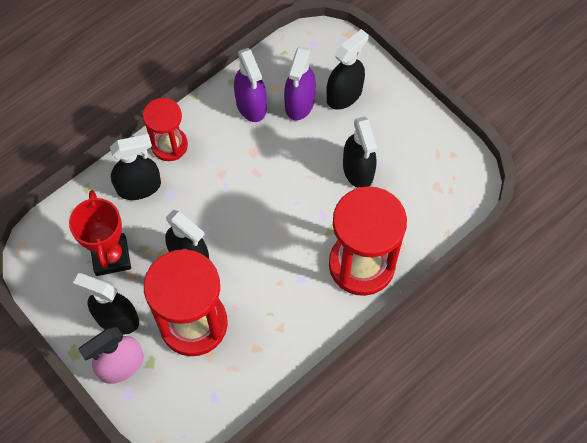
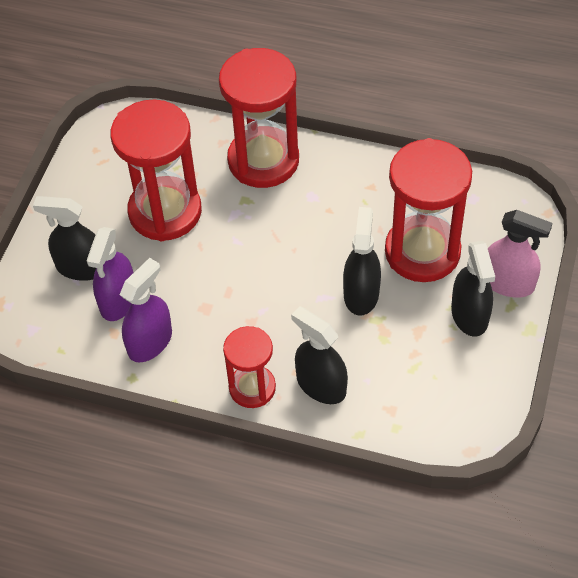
camera: 120 degrees left, 10 degrees down
(111, 256) = (414, 360): red trophy -> none
(299, 103) = (118, 300): purple spray bottle -> purple spray bottle turned 120 degrees clockwise
(358, 170) = (165, 212): black spray bottle -> red hourglass

